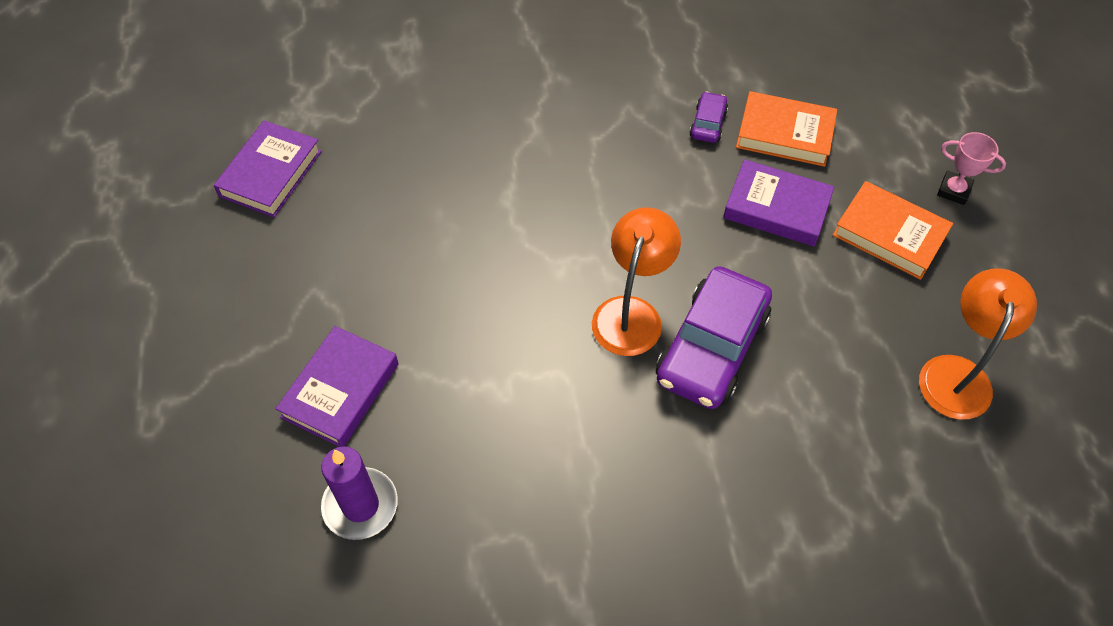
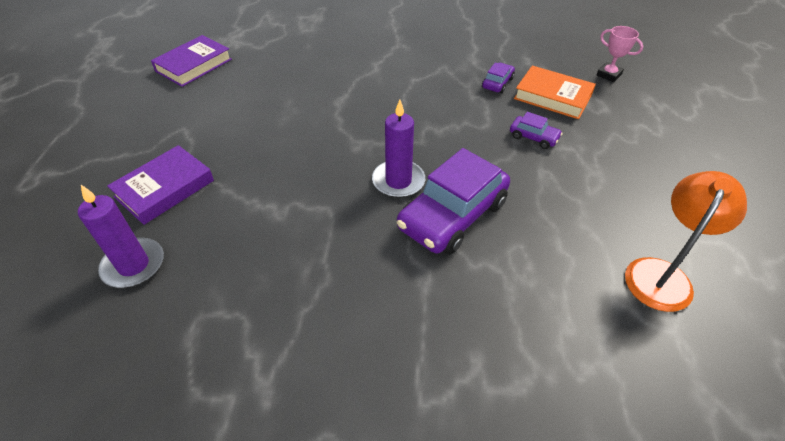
camera: 15 degrees right, 10 degrees down
(631, 313) = (398, 181): orange lamp -> purple candle
(776, 208) = (533, 137): purple book -> purple car
(889, 235) = (621, 168): orange book -> none
(954, 190) = (680, 149): pink trophy -> pink trophy (609, 75)

